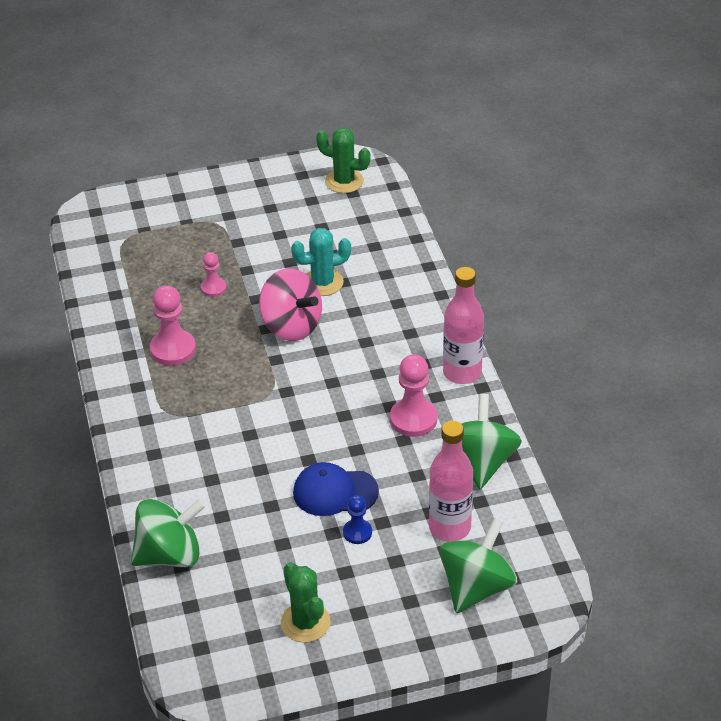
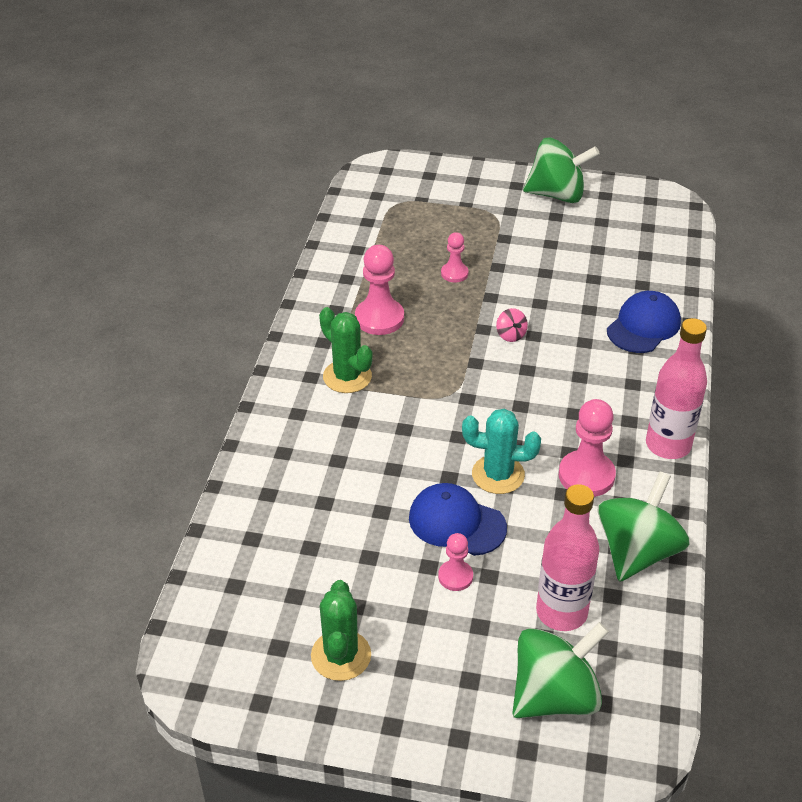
camera: 25 degrees right, 0 degrees up
(170, 555) = (248, 523): green spinning top -> green spinning top (557, 195)
(291, 326) = (510, 335): pink spinning top -> pink spinning top, size x0.42
(323, 282) = (568, 303): turquoise cactus -> turquoise cactus (498, 475)
(344, 181) = (645, 214): green cactus -> green cactus (347, 377)
(357, 532) = (455, 576): blue pawn -> pink pawn
(394, 282) = (643, 326): none -> blue cap

